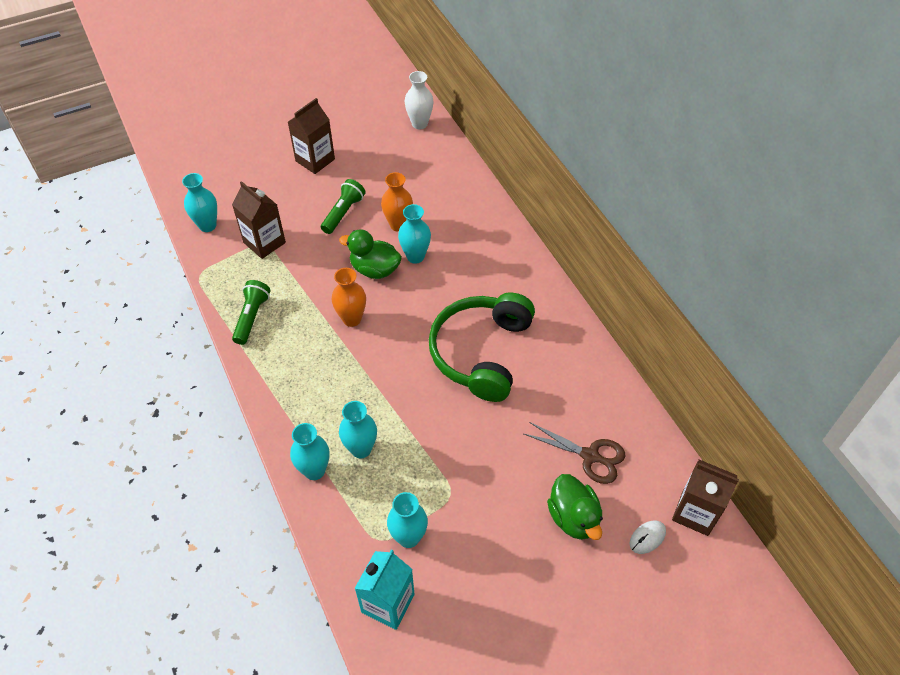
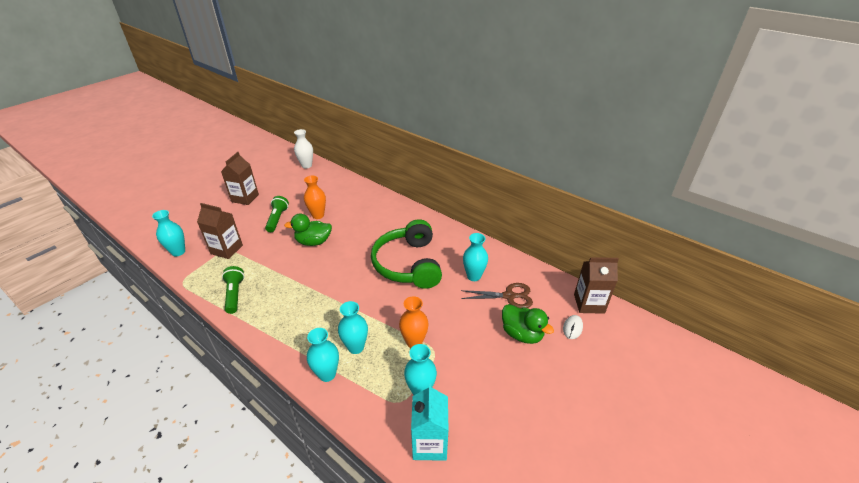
camera: 25 degrees left, 15 degrees down
(352, 319) = (311, 273): orange vase -> orange vase (414, 342)
(415, 256) = (337, 228): turquoise vase -> turquoise vase (473, 276)

